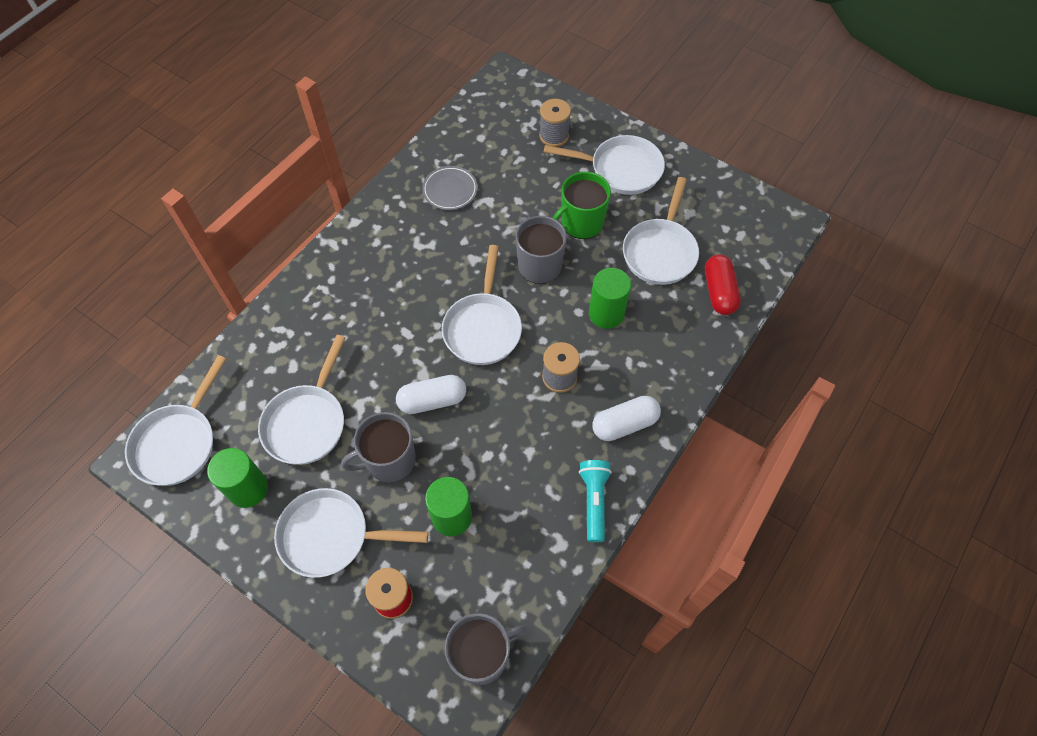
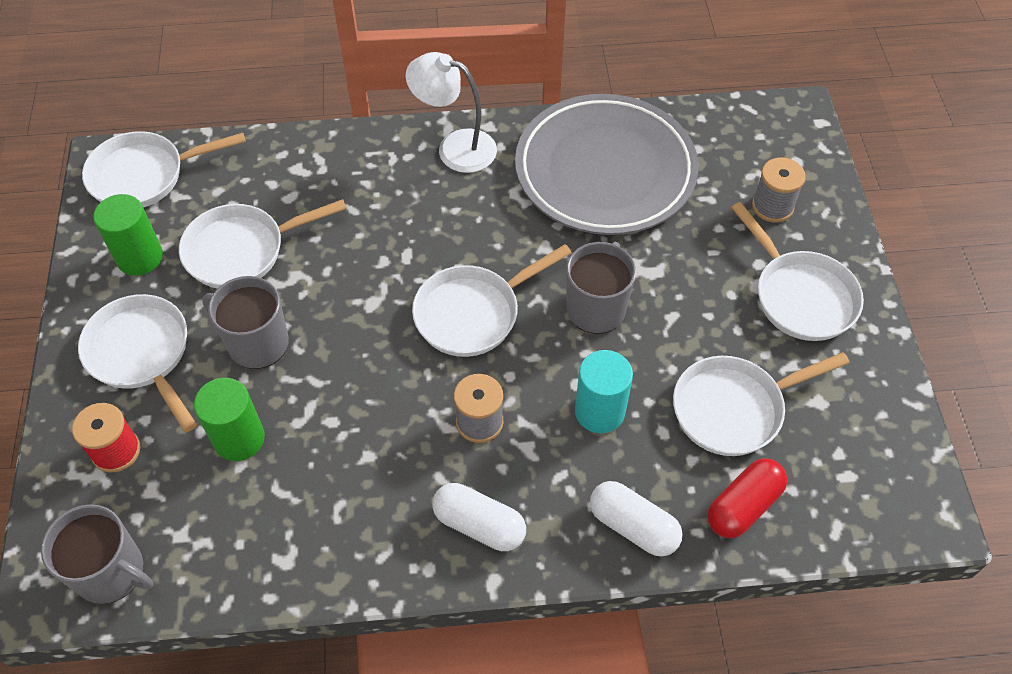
camera: 50 degrees right, 5 degrees down
(352, 250) = (455, 147): none -> white lamp
(432, 400) = (351, 330): white capsule -> white capsule (633, 526)
(450, 190) = (605, 171): grey plate -> grey plate, size x2.49
(581, 223) = (689, 308): green mug -> none
(594, 501) = (361, 558): turquoise flashlight -> none
(606, 313) = (599, 411): green cylinder -> turquoise cylinder

